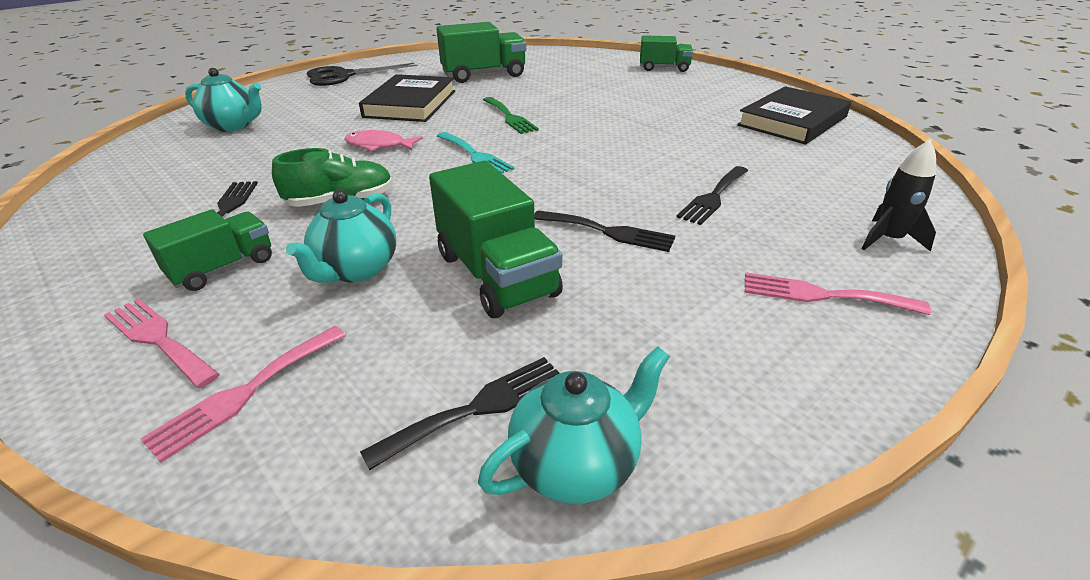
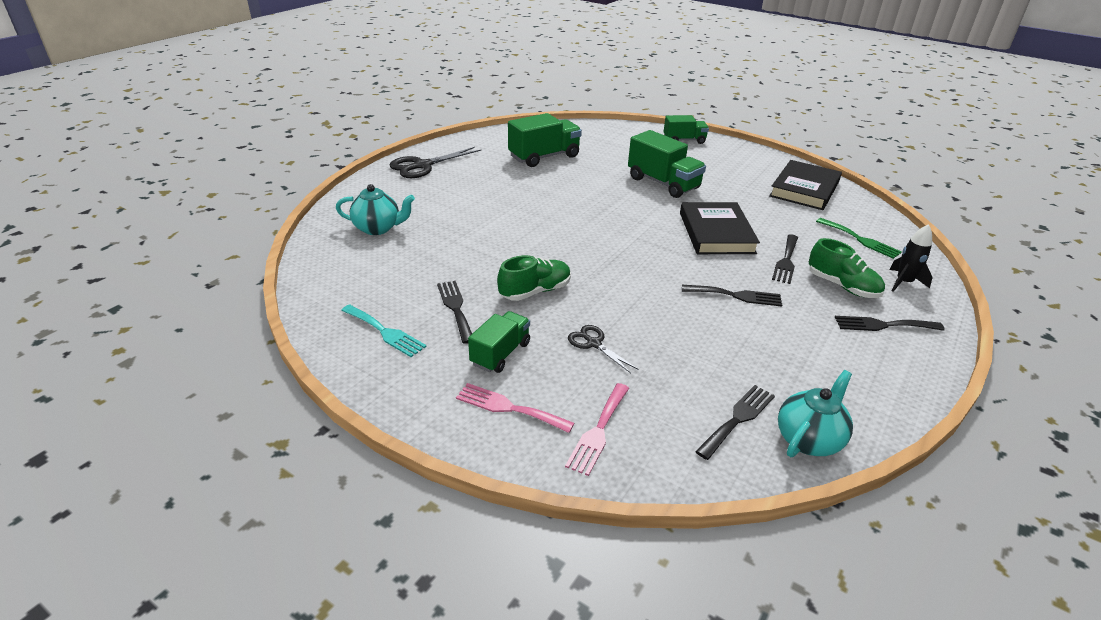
camera: 15 degrees left, 0 degrees up
(356, 270) = (594, 343): turquoise teapot -> black scissors
(379, 145) = (519, 238): pink fish -> none
(410, 104) = (508, 193): black book -> black book (716, 233)
(475, 155) = (600, 240): turquoise fork -> turquoise fork (385, 332)
(496, 275) = (687, 336): green truck -> green truck (663, 183)
(509, 117) = (599, 201): green fork -> green fork (860, 239)
(782, 235) = (842, 286): none -> green shoe
(822, 295) = (883, 325): pink fork -> black fork

